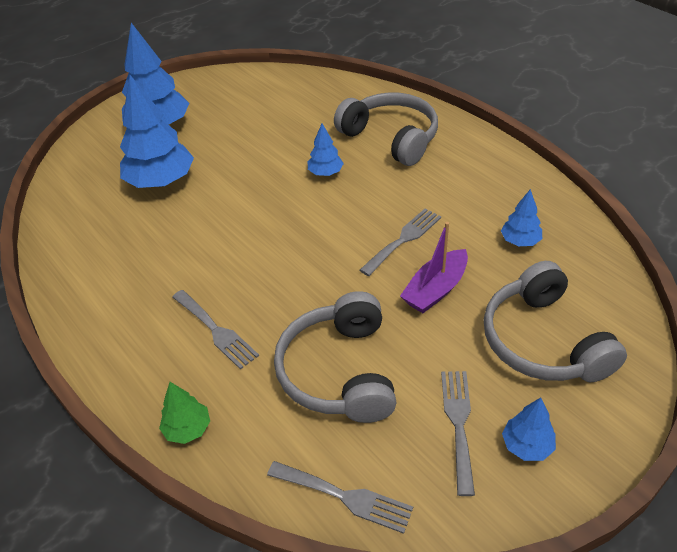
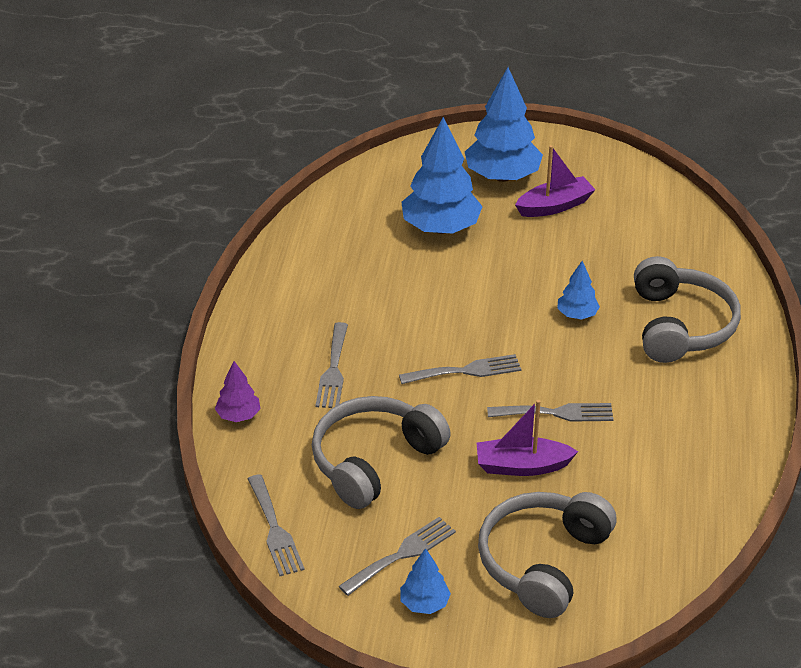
camera: 45 degrees right, 5 degrees down
(187, 429) = (238, 415): green tree -> purple tree
(218, 122) = (554, 206): none -> purple boat
(309, 258) = (466, 371): none -> grey fork
(520, 241) = (647, 487): blue tree -> none

